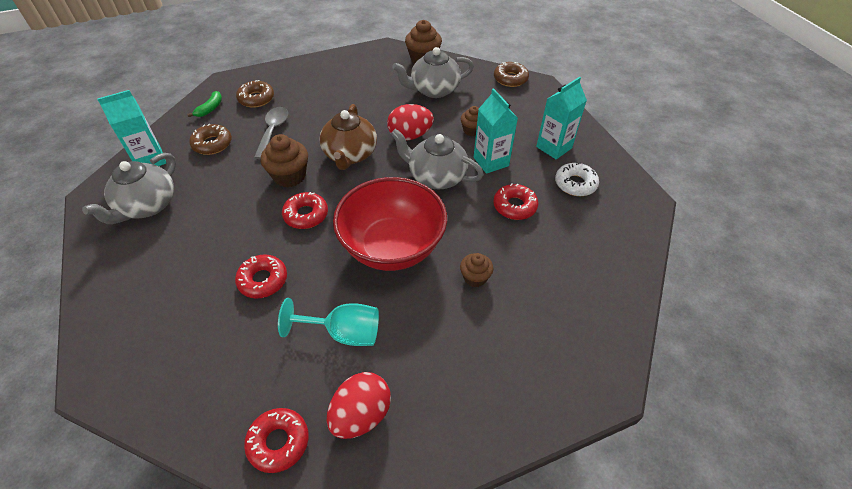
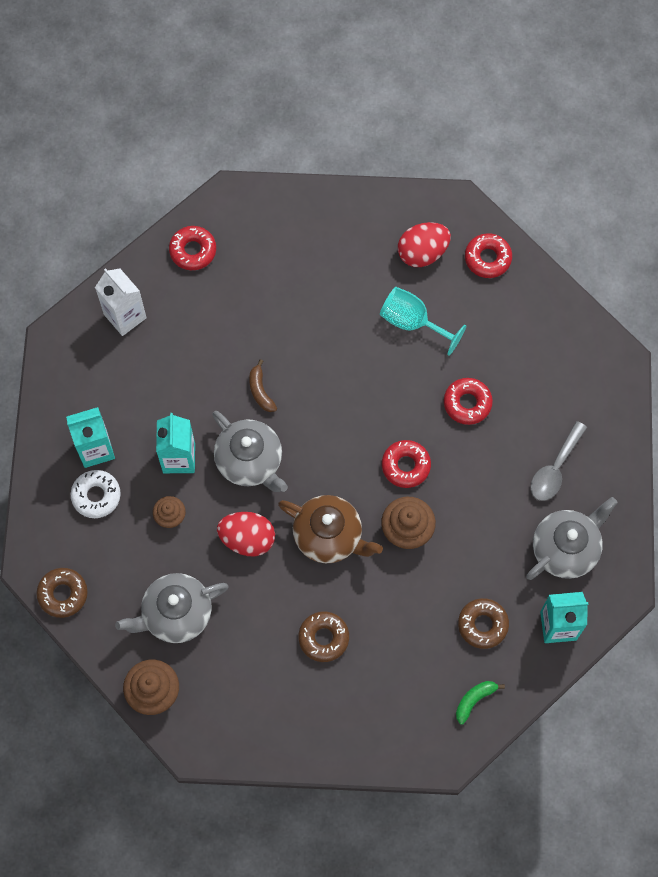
camera: 155 degrees left, 20 degrees up
(256, 98) = (411, 697): brown donut -> brown donut (323, 638)
(273, 131) = (406, 618): grey spoon -> grey spoon (555, 468)
(350, 155) = (329, 536): brown teapot -> brown teapot turned 90 degrees clockwise
(392, 247) = (336, 390): red bowl -> none
(433, 90) = (176, 614): grey teapot -> grey teapot turned 150 degrees clockwise
(457, 223) = (260, 391): none -> brown banana
(475, 278) = (277, 326): brown cupcake -> none
(514, 206) = (192, 387): red donut -> red donut (193, 251)
(575, 184) = (111, 389): white donut -> white donut (96, 496)
(610, 235) = (125, 316): none -> white carton

